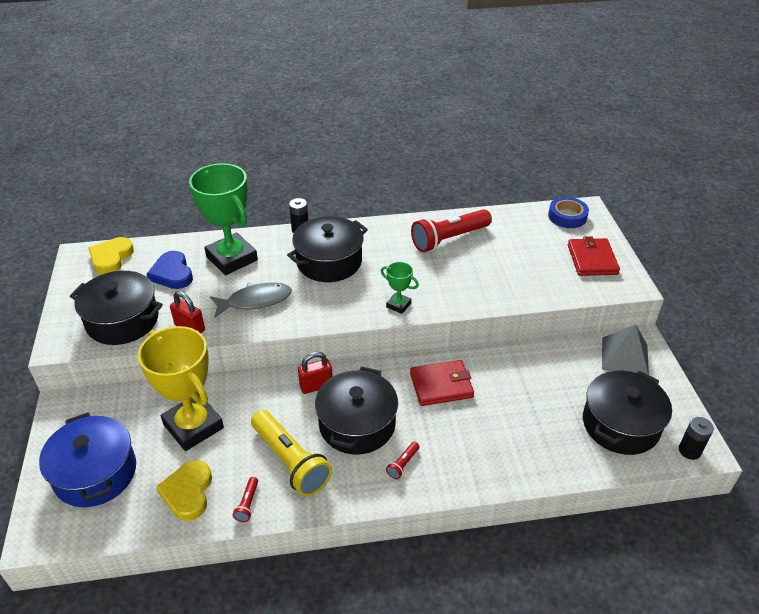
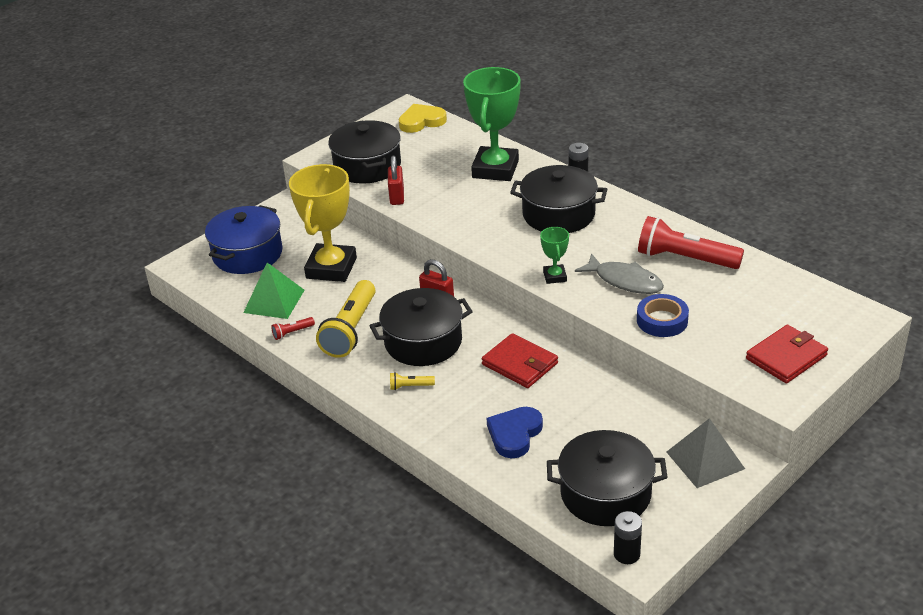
camera: 55 degrees right, 5 degrees down
(172, 273) = (441, 155): blue heart -> blue heart (514, 434)
(188, 492) = (274, 301): yellow heart -> green pyramid
(255, 301) = (463, 207): grey fish -> grey fish (624, 281)
(403, 464) = (410, 386): red flashlight -> yellow flashlight
(567, 216) = (836, 311): blue tape -> blue tape (662, 320)

